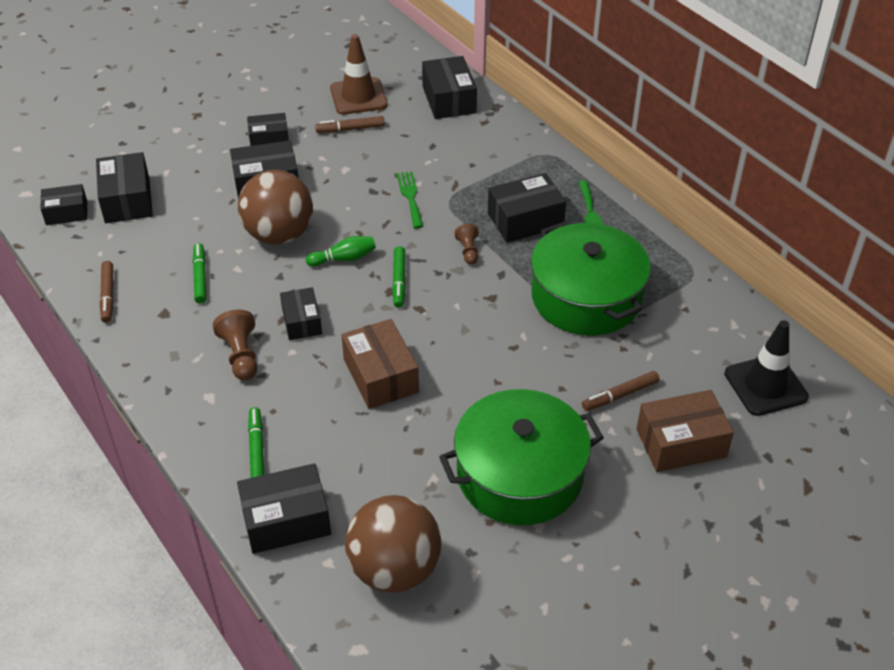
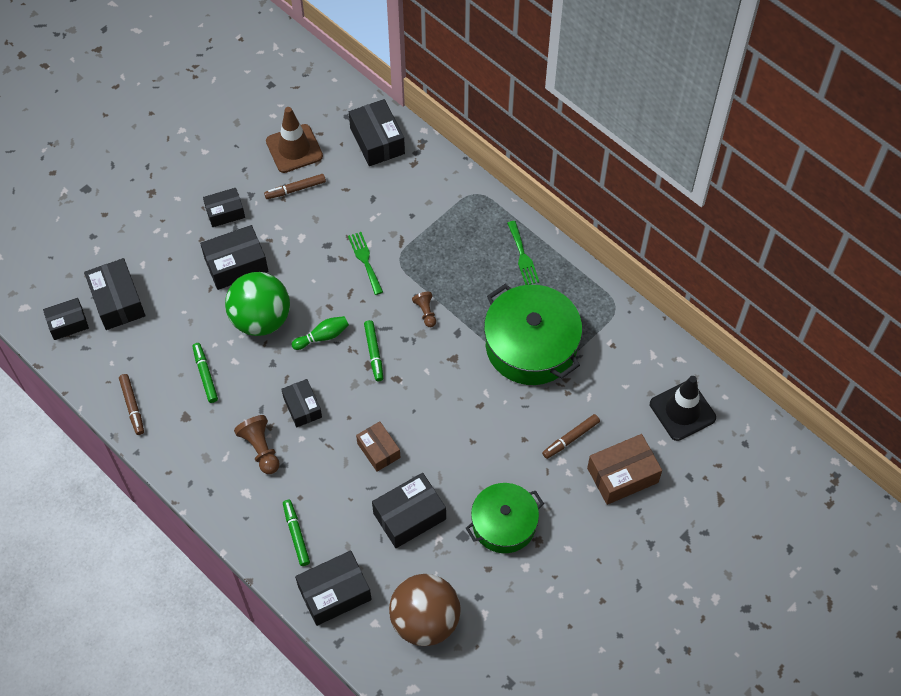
camera: 10 degrees left, 15 degrees up
(279, 235) = (261, 319): brown ball -> green ball
(380, 376) = (378, 450): brown box -> brown box, size x0.65
(519, 474) = (504, 524): green pot -> green pot, size x0.65
(525, 220) = (468, 271): black box -> black box (409, 516)

